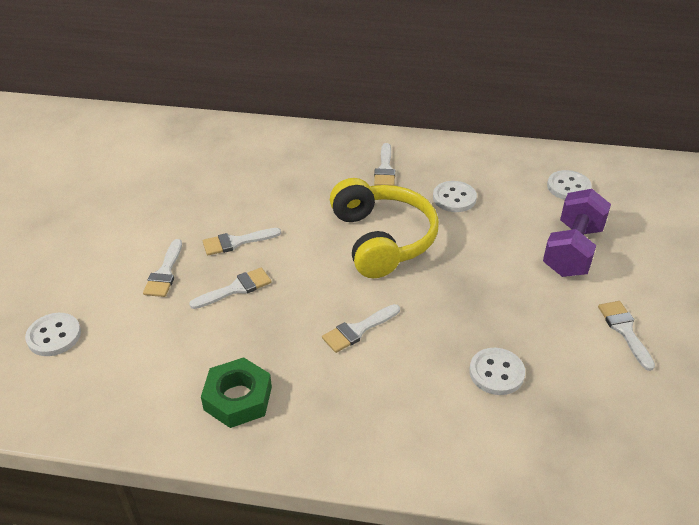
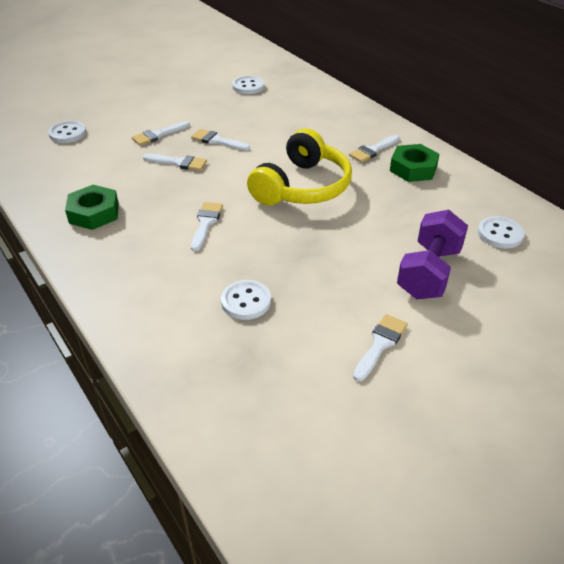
camera: 45 degrees right, 0 degrees up
(358, 330) = (206, 223): white brush -> white brush turned 90 degrees clockwise
(438, 168) = (413, 169): none -> green nut
(454, 198) = (393, 191): white button -> white button (248, 86)
(572, 251) = (429, 273): purple dumbbell -> purple dumbbell turned 45 degrees counterclockwise

